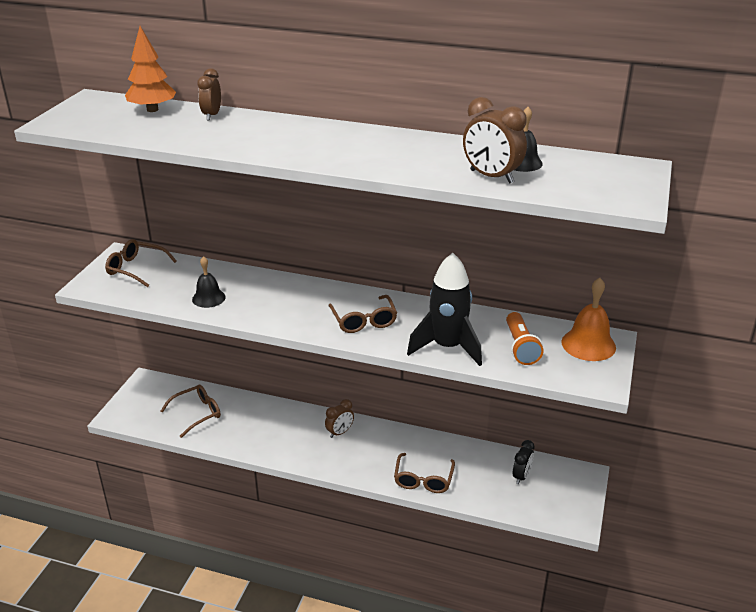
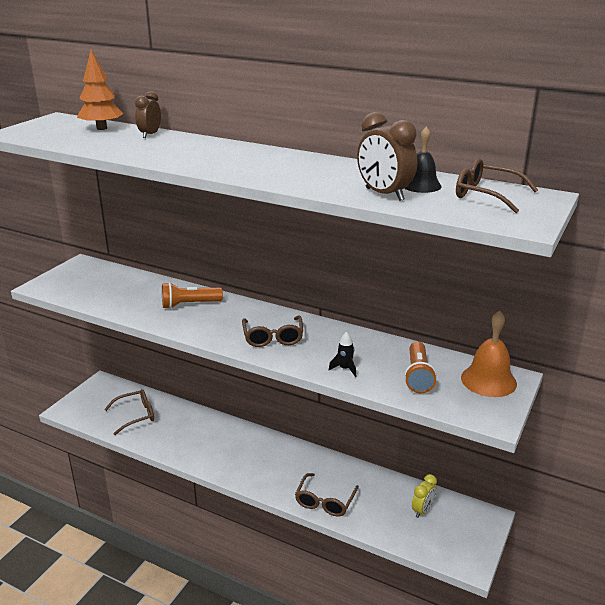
camera: 10 degrees right, 5 degrees down
(136, 269) = (88, 276): brown glasses -> brown glasses (486, 195)
(208, 298) = (140, 305): black bell -> none
(262, 292) = (189, 304): none -> orange flashlight
(339, 432) = (258, 447): brown clock -> none
(447, 347) = (345, 369): black rocket -> black rocket, size x0.40
(521, 476) = (422, 510): black clock -> yellow clock

